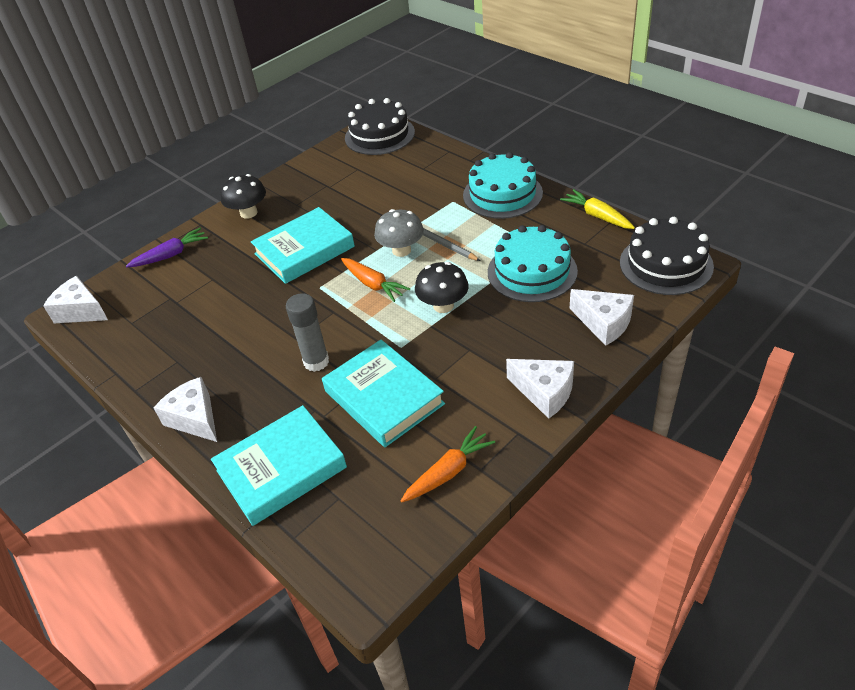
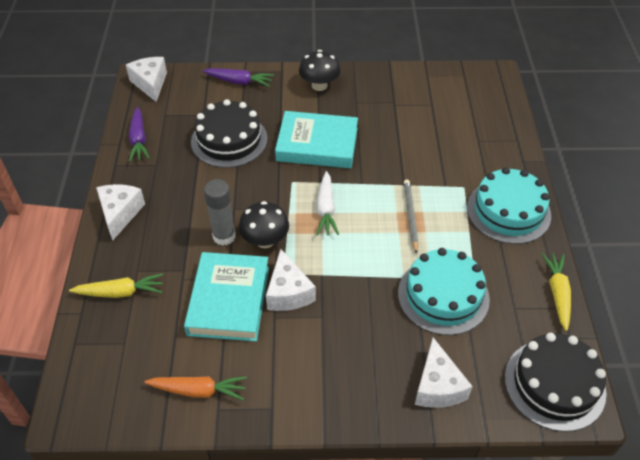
camera: 40 degrees right, 5 degrees up
(132, 357) = (139, 140): none -> purple carrot
(281, 469) = (120, 292): turquoise book -> yellow carrot
(373, 284) = (326, 209): orange carrot -> white carrot
(379, 135) = (483, 86): black cake -> black cake (229, 140)
(401, 250) = (377, 198): grey mushroom -> none
(443, 306) = (348, 267): black mushroom -> black mushroom (265, 240)
(544, 392) = (326, 397): white cheese -> white cheese (288, 292)

